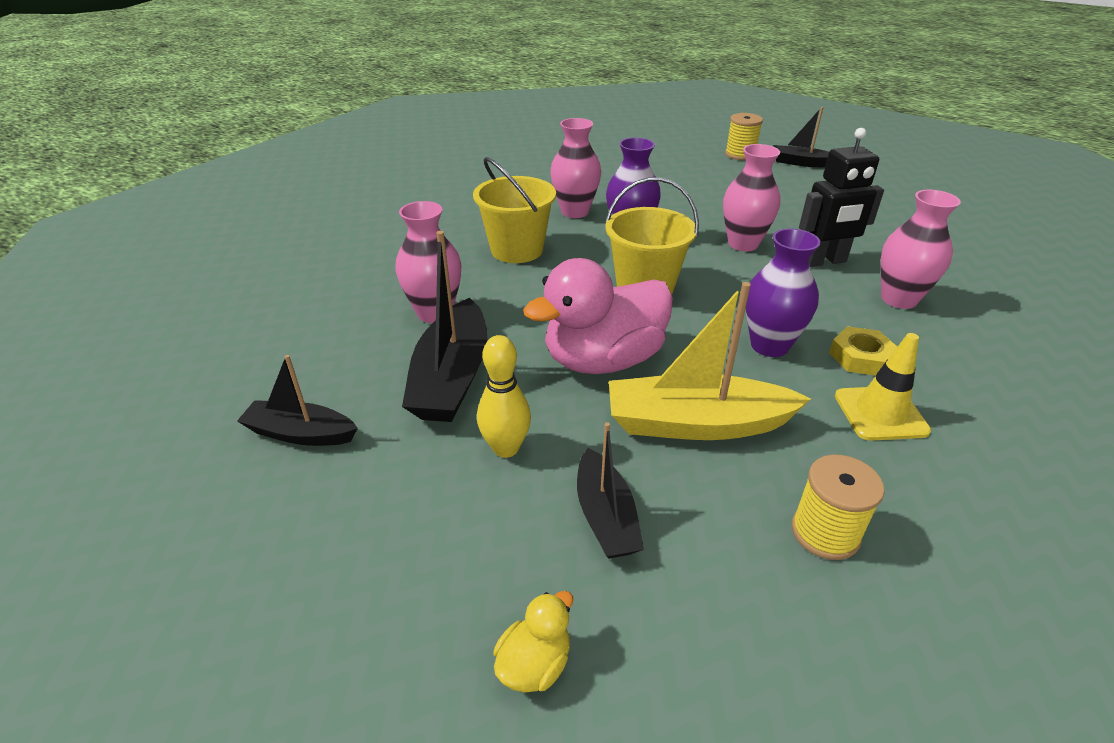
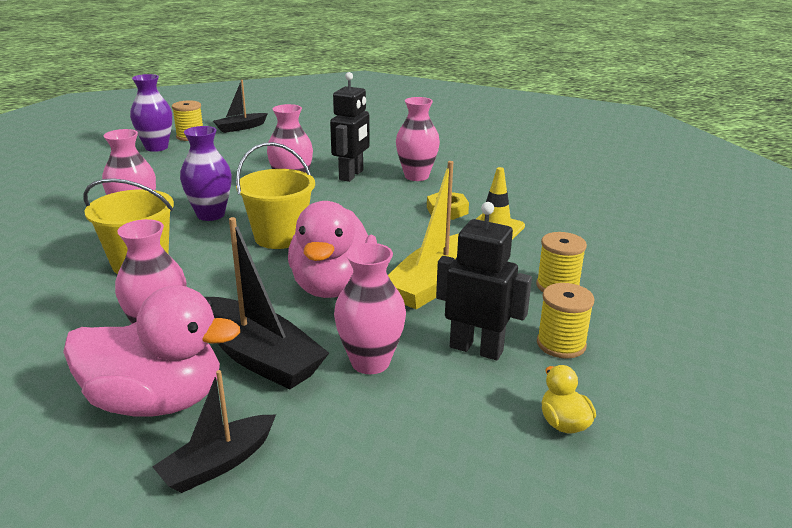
camera: 55 degrees left, 10 degrees down
(352, 361) = (157, 401): none -> pink duck
(506, 448) = (370, 362): yellow bowling pin -> pink vase
(605, 516) = (476, 349): black boat -> black robot
(695, 593) = (561, 344): none -> yellow spool
(769, 346) = (401, 228): purple vase -> purple vase (156, 147)

